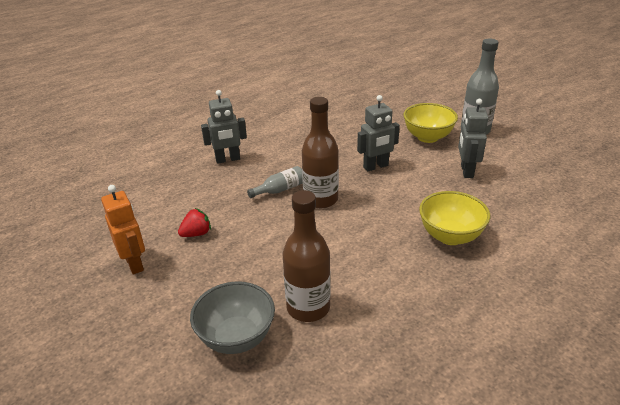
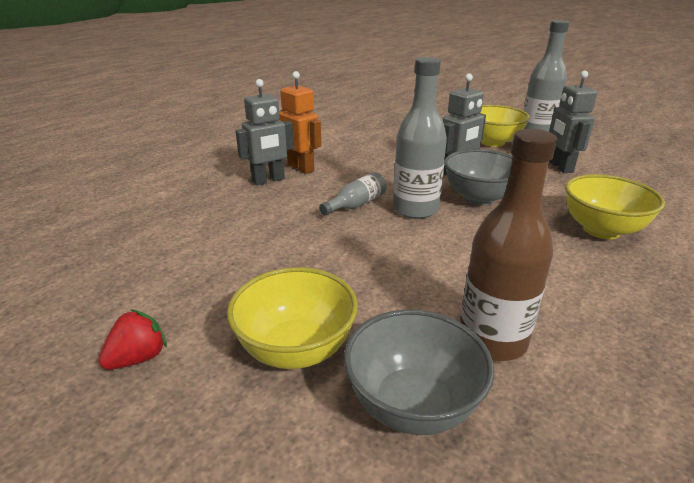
camera: 15 degrees left, 5 degrees down
(135, 263) = (187, 318): orange robot -> orange robot (301, 168)
(188, 294) = (296, 350): none -> yellow bowl
(196, 234) = (268, 266): red strawberry -> red strawberry (138, 358)
(320, 199) = (415, 209): brown bottle -> grey bottle
(376, 195) = (479, 198): none -> grey bowl

